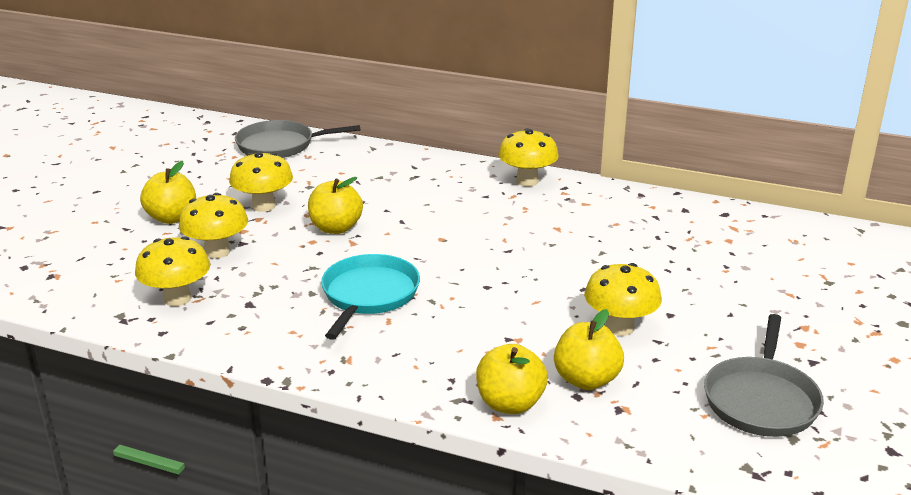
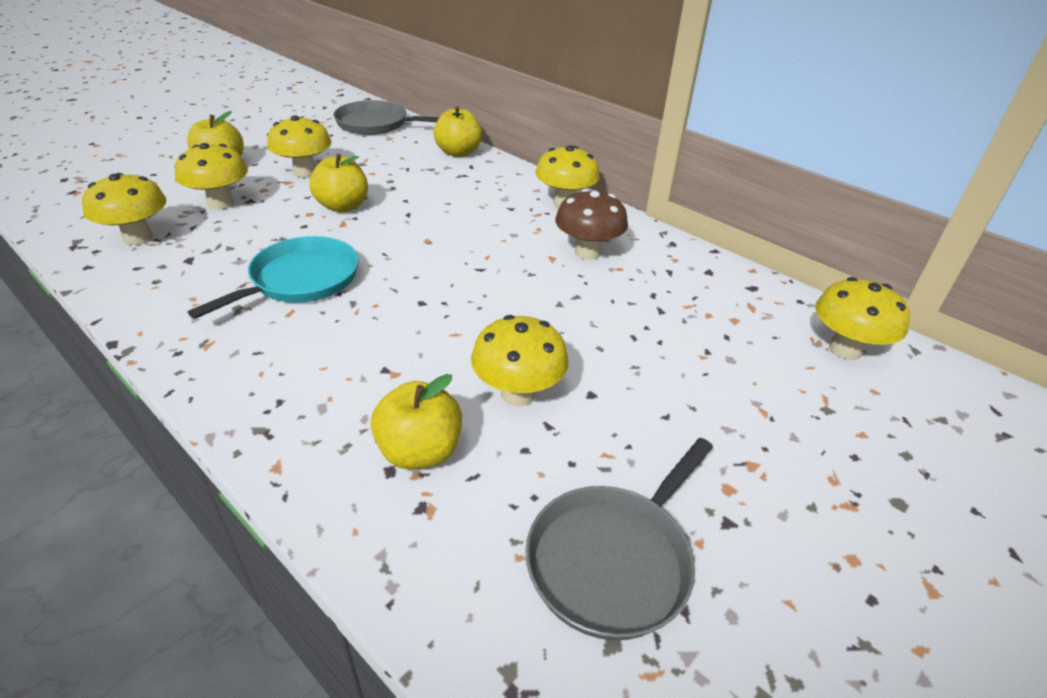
camera: 20 degrees right, 10 degrees up
(510, 404) = (307, 454): yellow apple -> yellow apple (458, 152)
(581, 217) = (587, 252): none -> brown mushroom
(816, 241) = (845, 349): none -> yellow mushroom

